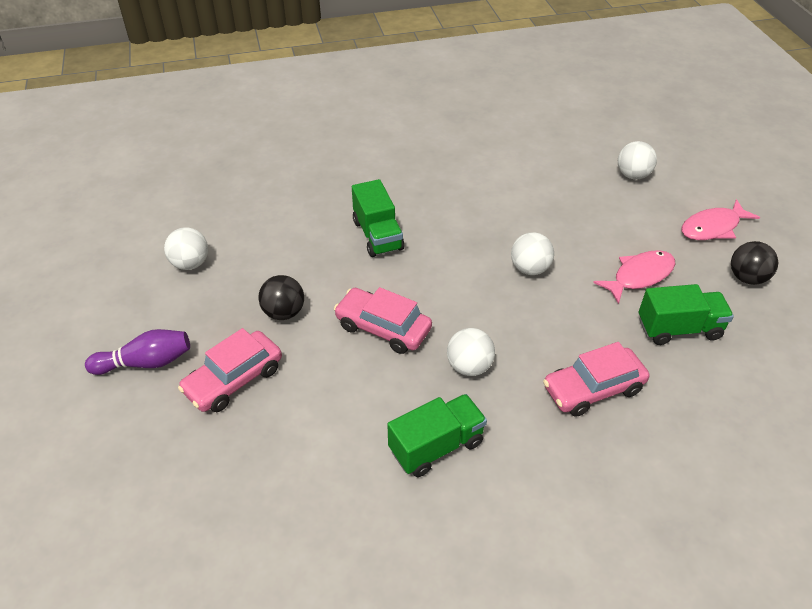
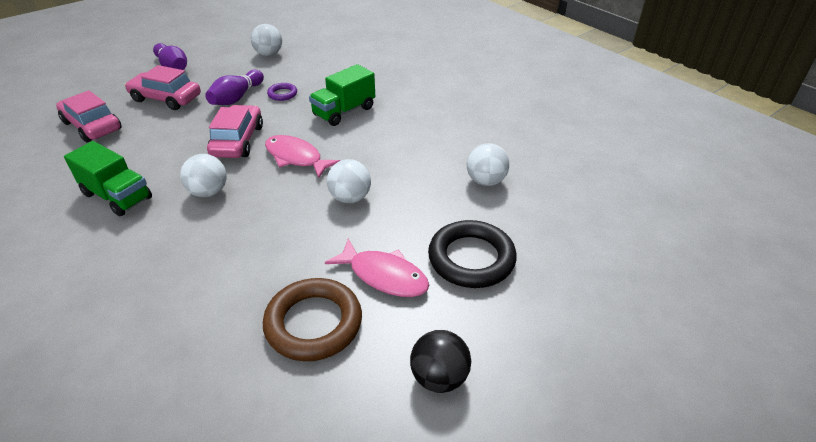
camera: 65 degrees right, 5 degrees down
(284, 312) = (237, 98): black ball -> purple bowling pin
(304, 272) = (282, 94): none -> purple ring
(593, 389) = (202, 272): pink car -> pink car (92, 126)
(633, 175) = (560, 239): white ball -> white ball (485, 181)
(637, 225) = (471, 258): none -> black ring
(679, 329) = (313, 323): green truck -> brown ring
(713, 227) = (517, 327): pink fish -> pink fish (296, 158)

